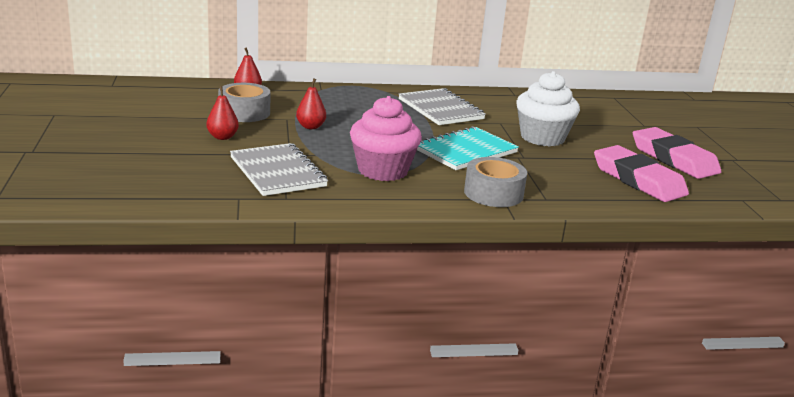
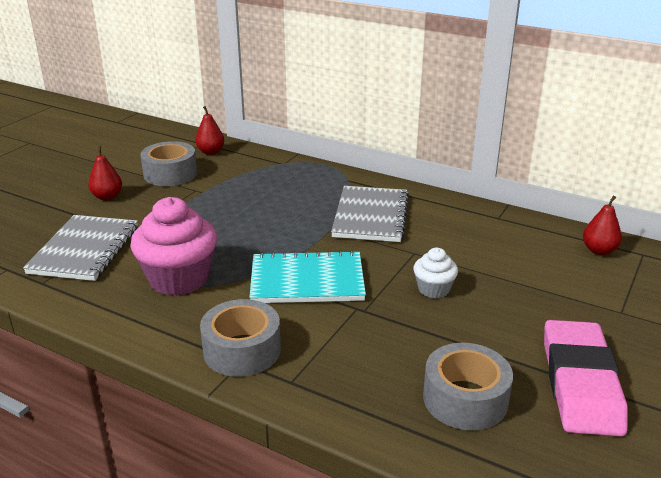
camera: 40 degrees right, 5 degrees up
(310, 127) = (201, 205): red pear -> red pear (599, 250)
(542, 138) = (433, 289): white cupcake -> white cupcake, size x0.52
(638, 180) = (465, 399): pink eraser -> grey tape

